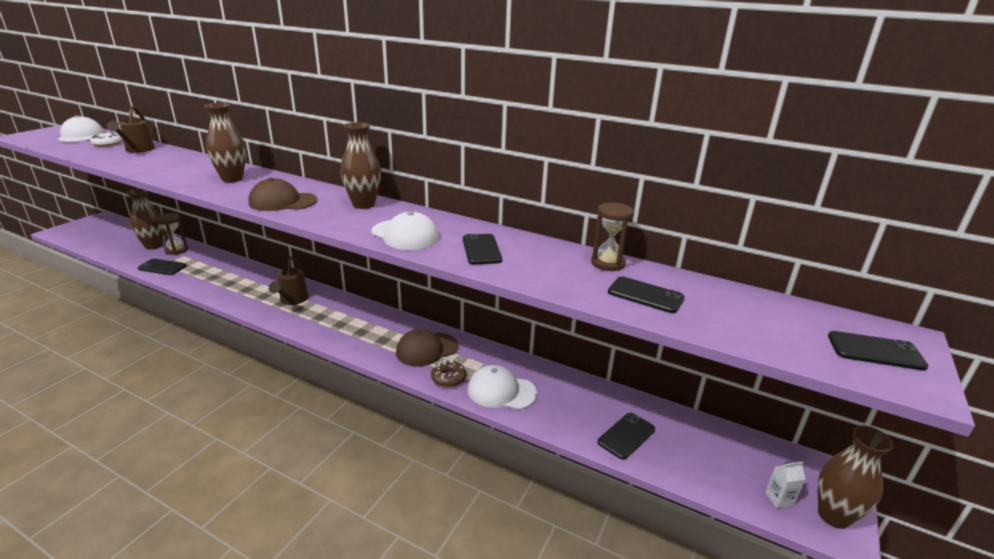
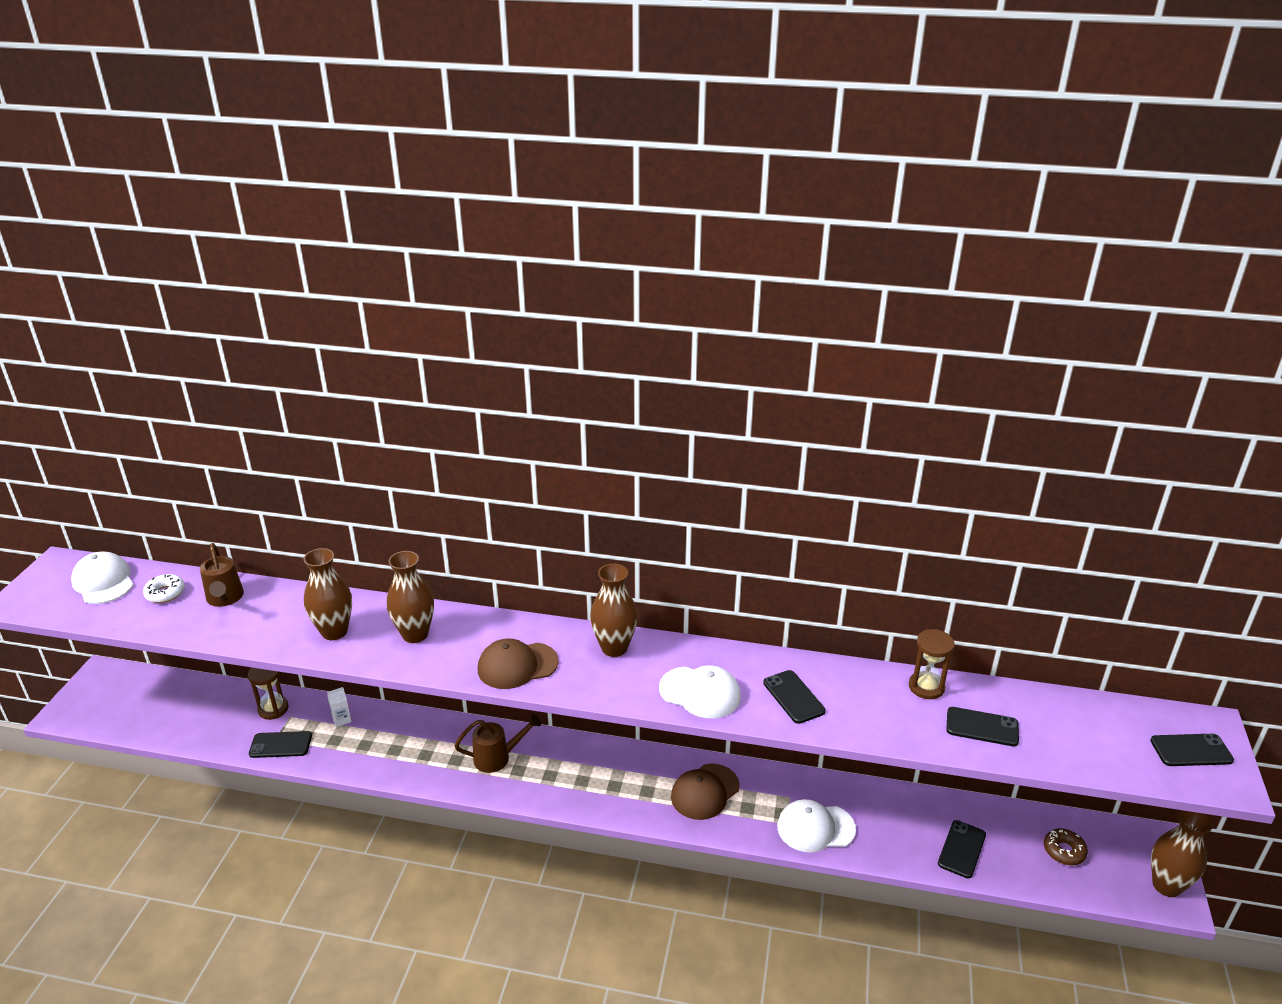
camera: 15 degrees left, 5 degrees up
(153, 246) = (233, 709): brown vase -> brown vase (334, 632)
(292, 300) = (497, 758): brown watering can -> brown watering can turned 90 degrees counterclockwise
(448, 378) = (751, 826): brown donut -> brown donut (1064, 851)
(779, 499) = (1118, 881): white carton -> white carton (341, 719)

